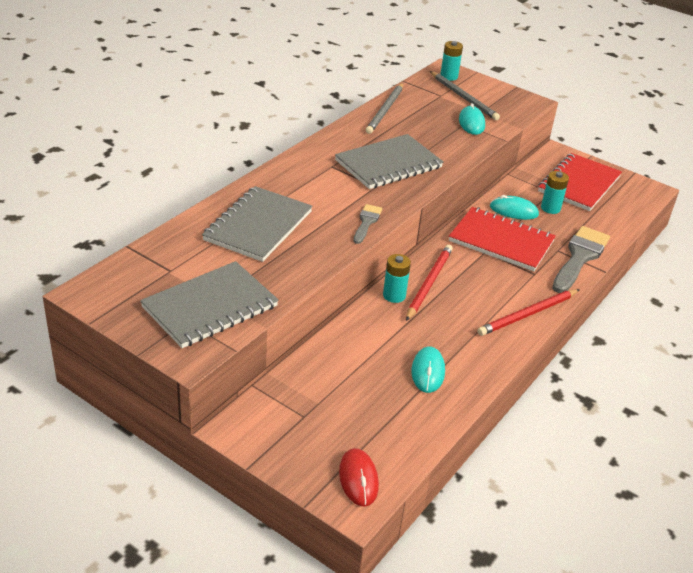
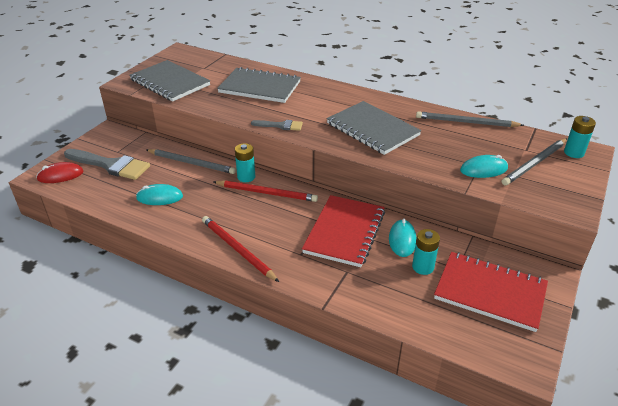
camera: 85 degrees right, 0 degrees up
(353, 340) = (191, 163): none -> grey pencil
(580, 257) = (340, 288): grey brush -> grey brush (110, 165)

